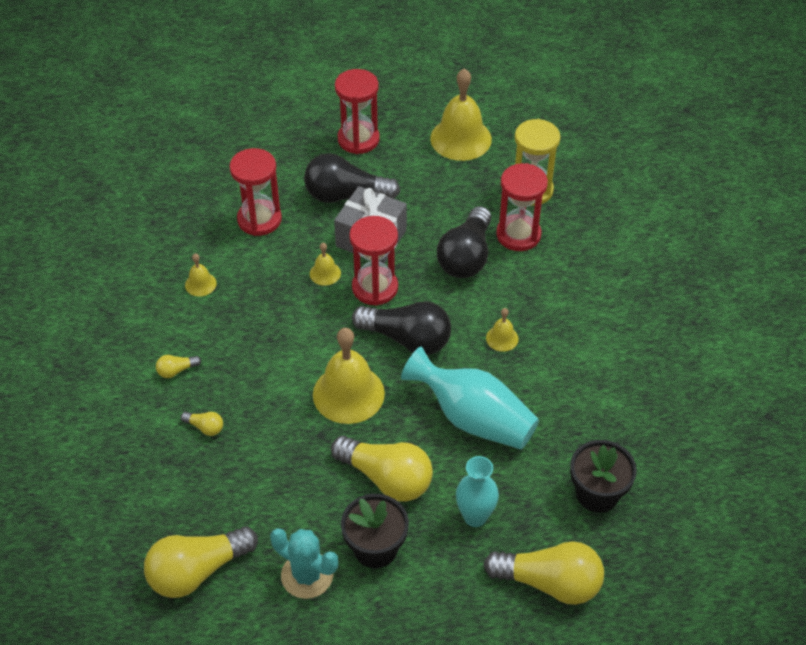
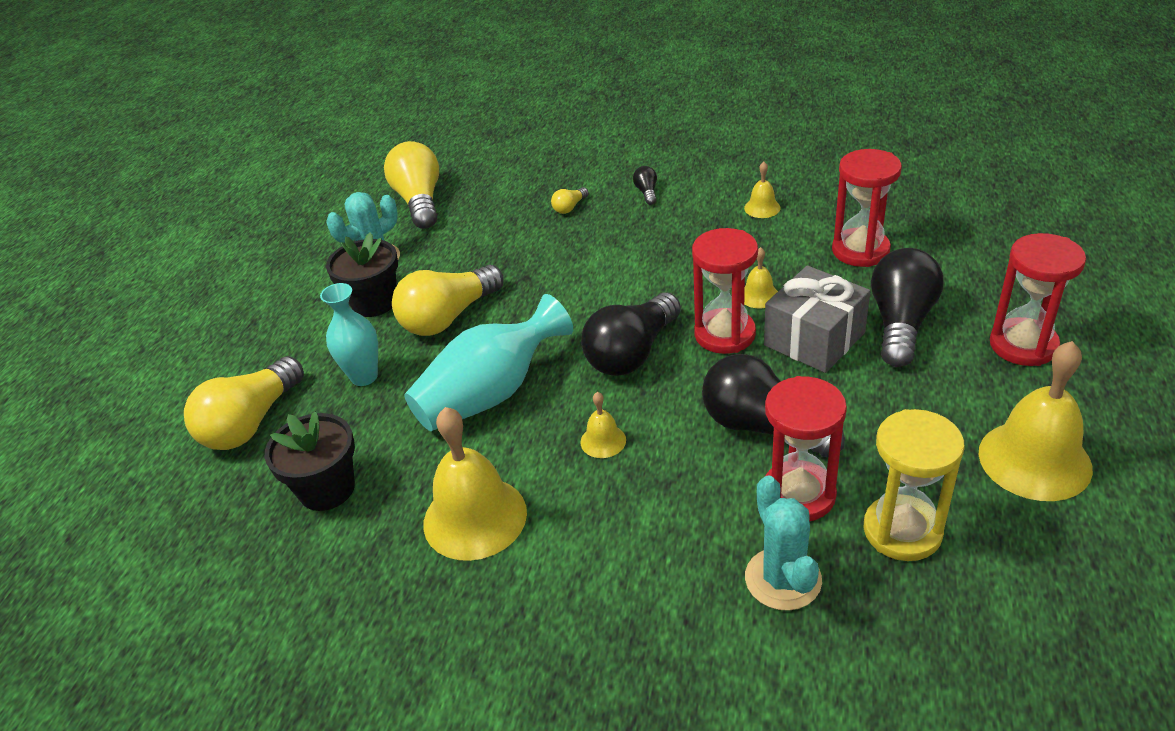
camera: 110 degrees right, 10 degrees down
(176, 370) = (647, 192): yellow light bulb -> black light bulb
(348, 393) = (570, 300): yellow bell -> yellow bell (475, 517)
(582, 236) = (783, 579): none -> turquoise cactus

